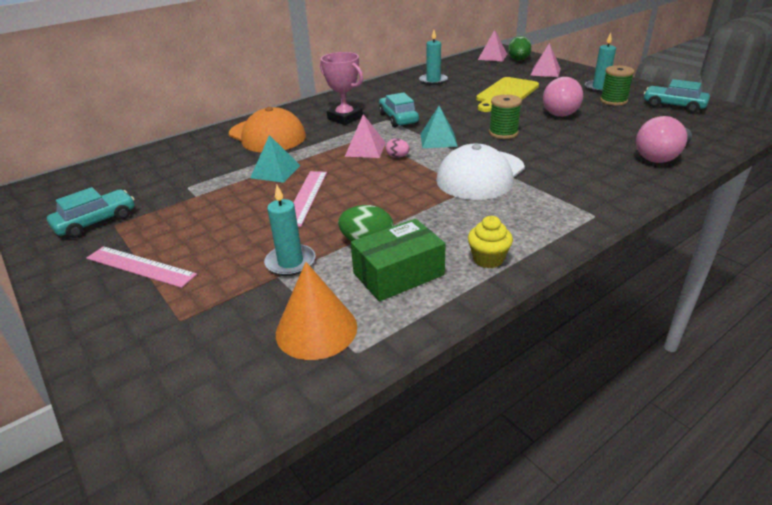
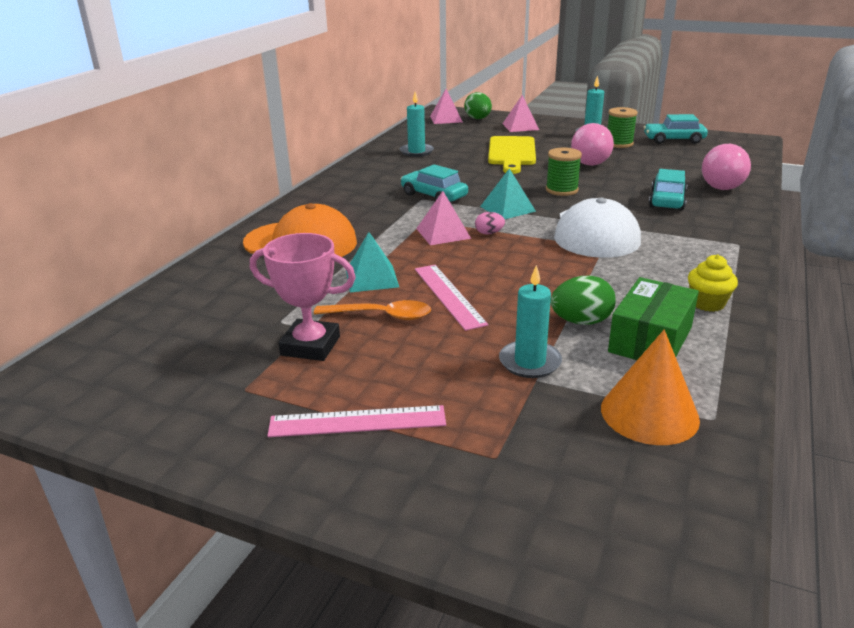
camera: 30 degrees left, 5 degrees down
(96, 221) = (211, 393): turquoise car -> turquoise car (667, 200)
(246, 200) = (381, 316): none -> orange spoon
(345, 118) = (371, 206): pink trophy -> pink trophy (310, 346)

